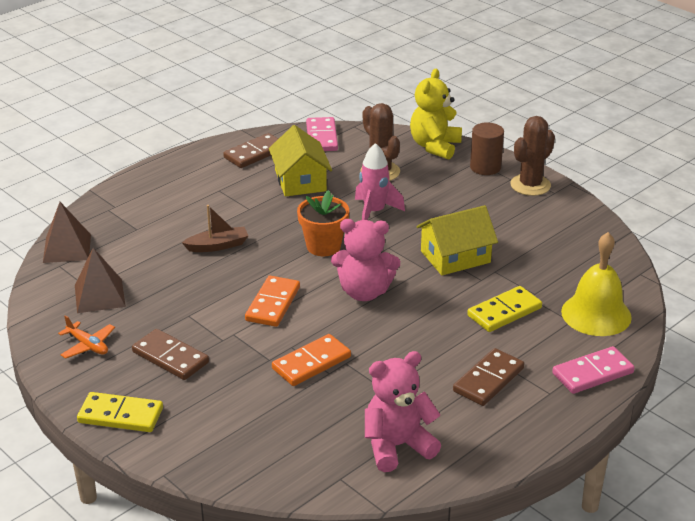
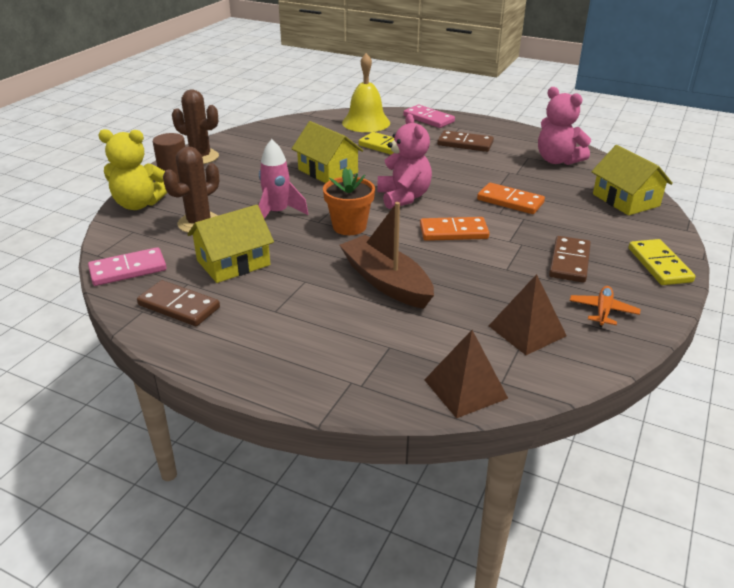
camera: 110 degrees left, 0 degrees up
(217, 246) = (386, 282): brown boat -> brown boat, size x1.72
(258, 458) = (625, 200): none -> yellow house

